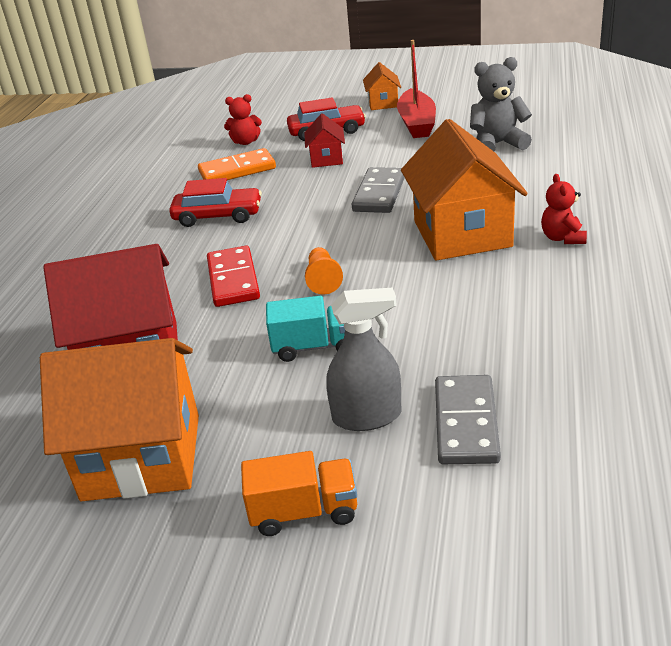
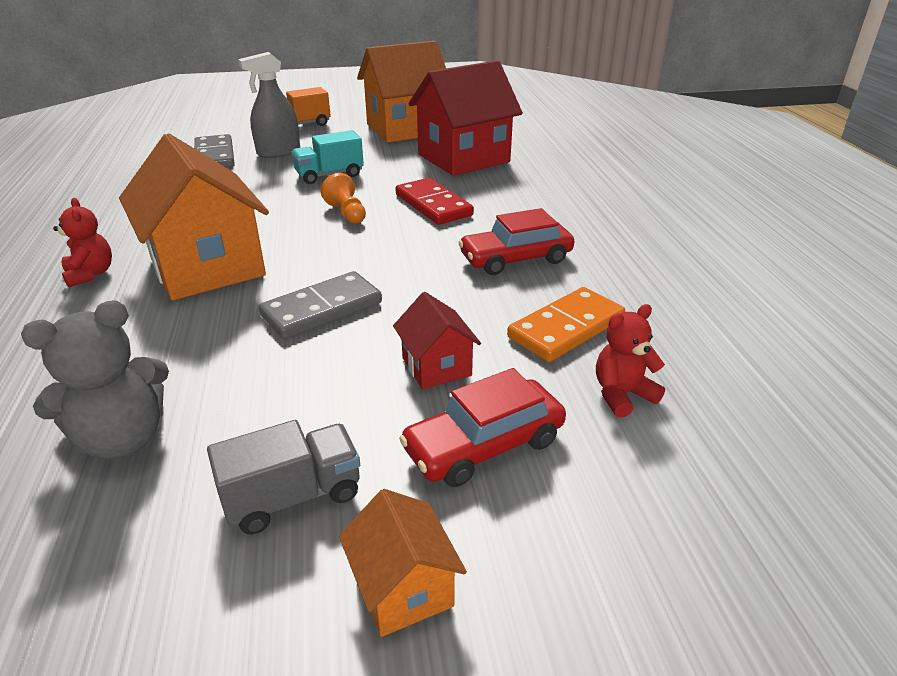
camera: 155 degrees right, 0 degrees up
(379, 194) = (322, 309): grey domino -> grey domino turned 60 degrees clockwise
(417, 123) = (293, 496): red boat -> grey truck

